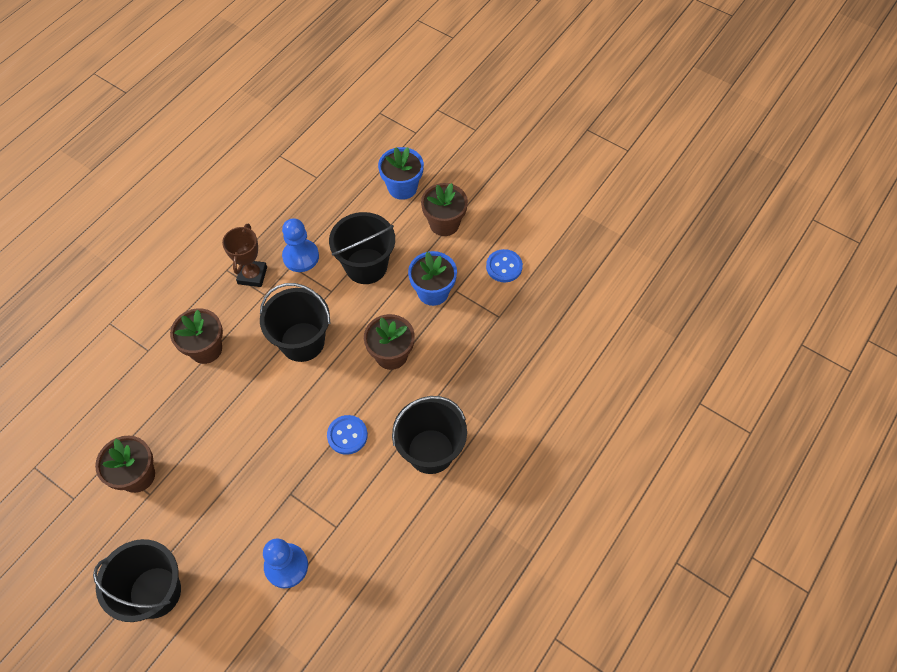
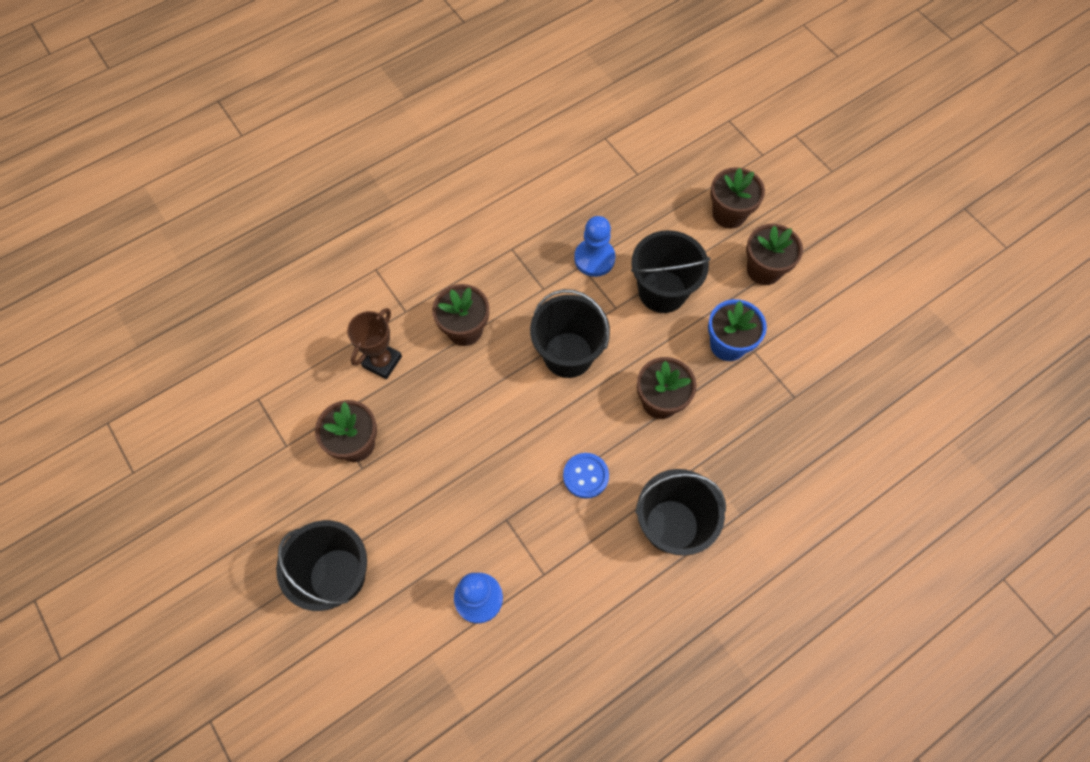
camera: 20 degrees right, 5 degrees up
(252, 275) = (537, 263): brown trophy -> brown trophy (382, 361)
(402, 187) = (729, 214): blue flower pot -> brown flower pot
(504, 267) = (817, 341): blue button -> none

